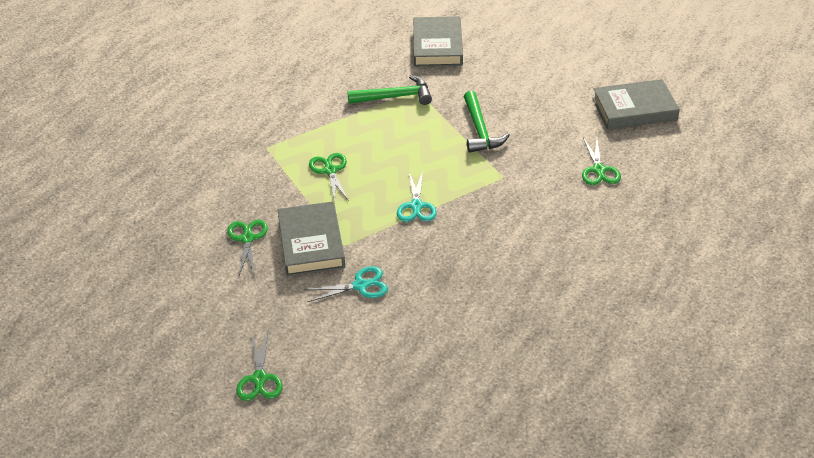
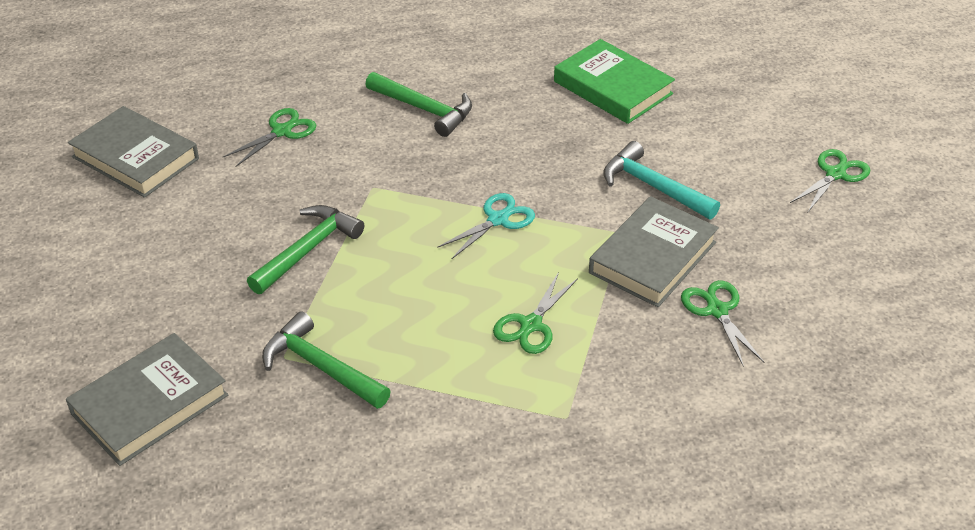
camera: 135 degrees left, 0 degrees up
(247, 238) = (717, 310): green scissors -> green scissors turned 120 degrees clockwise
(360, 285) = (653, 187): turquoise scissors -> turquoise hammer
(474, 340) = (612, 88): none -> green book
(554, 238) = (424, 109): none -> green hammer

